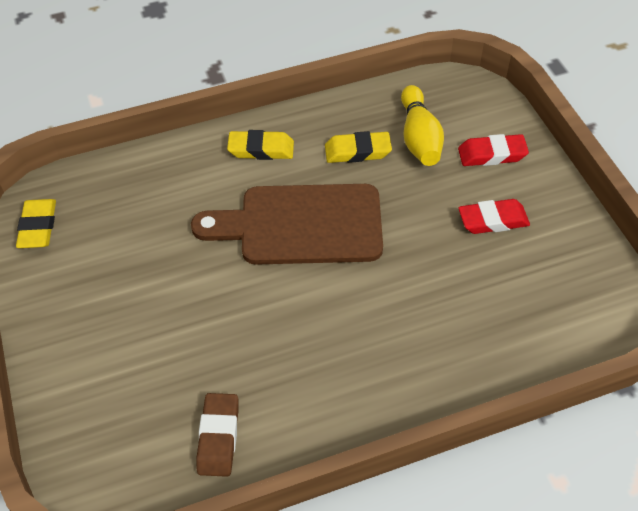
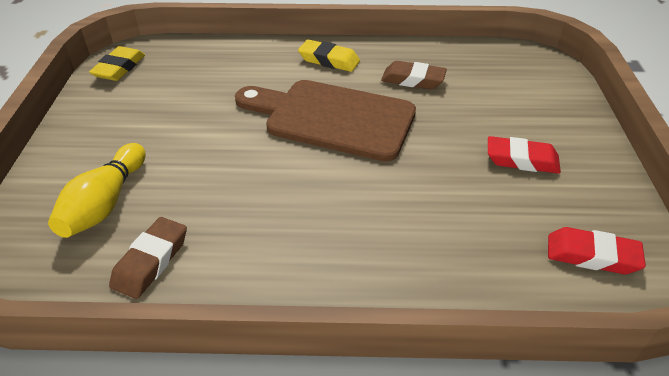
camera: 20 degrees right, 10 degrees down
(357, 151) = (413, 80): yellow eraser -> brown eraser
(419, 138) = (475, 83): yellow bowling pin -> yellow bowling pin (105, 203)
(492, 154) = (542, 110): red eraser -> red eraser (592, 255)

